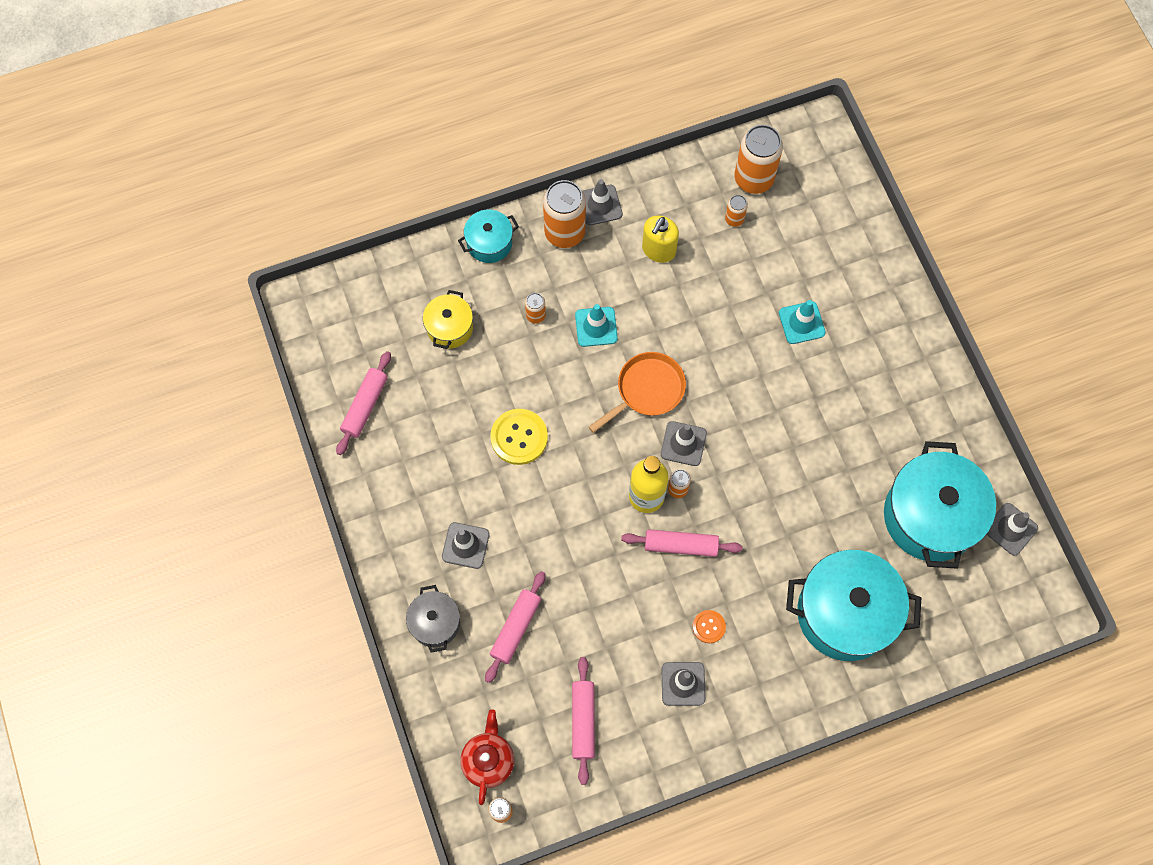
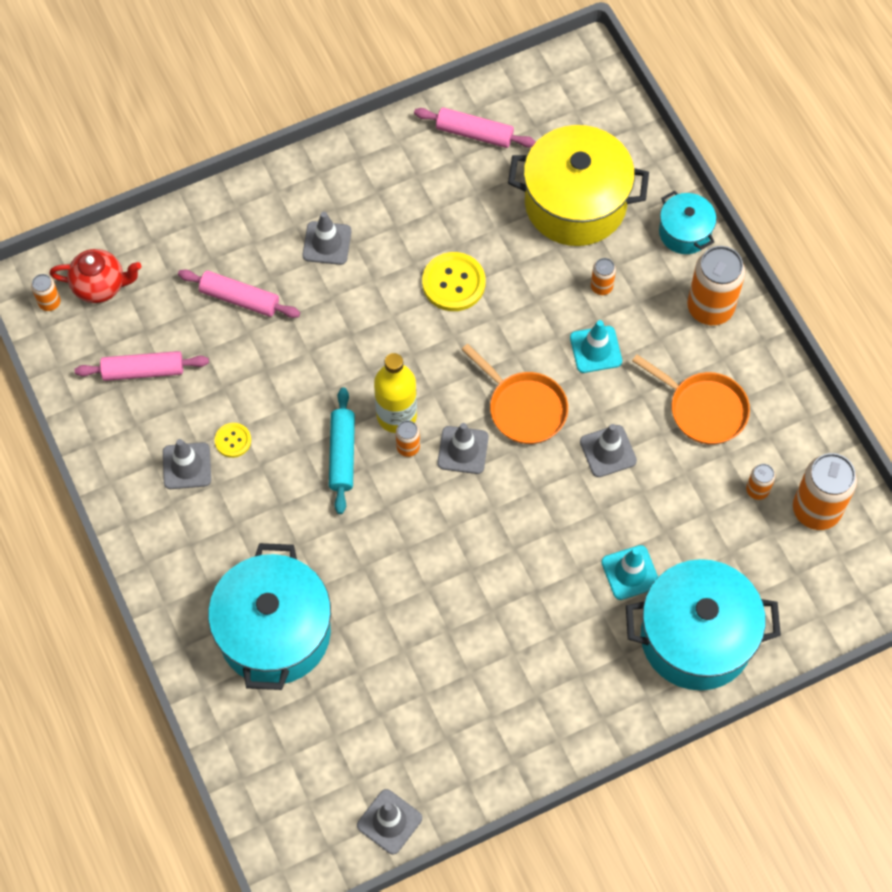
camera: 85 degrees right, 5 degrees down
(435, 623) = (241, 223): grey pot -> none
(449, 328) = (575, 203): yellow pot -> yellow pot, size x1.97
(600, 205) = (752, 342): grey traffic cone -> grey traffic cone (608, 451)
(658, 250) = (703, 409): yellow soap dispenser -> orange pan
(660, 641) = (233, 440): none -> yellow button
(680, 545) = (342, 454): pink rolling pin -> turquoise rolling pin
(709, 627) = (251, 488): orange button -> none
(930, 516) = (398, 726): turquoise pot -> turquoise pot (696, 638)

